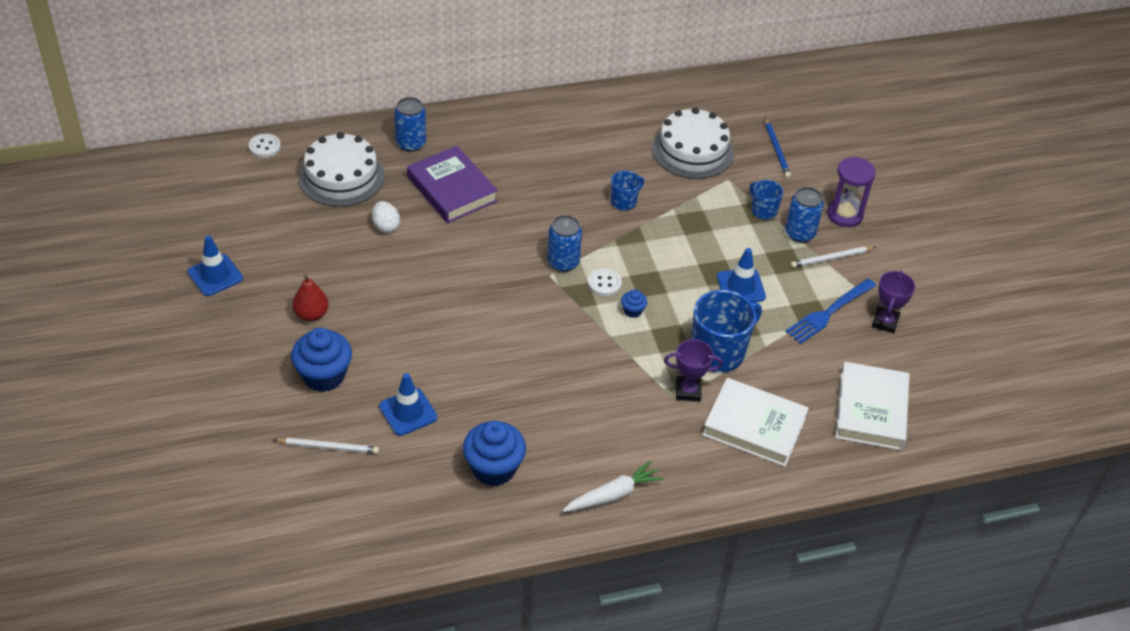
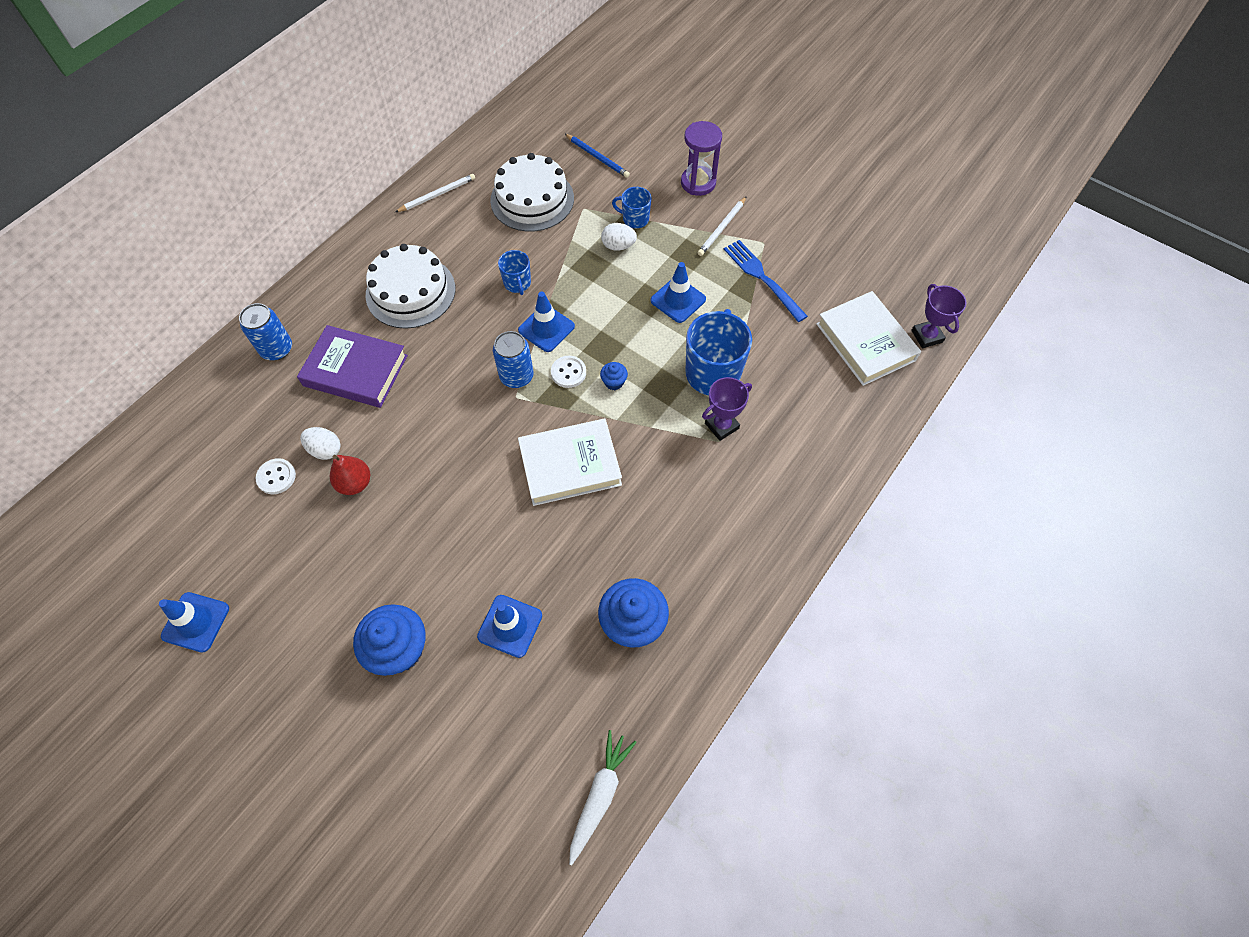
camera: 35 degrees left, 15 degrees up
(264, 147) = (129, 446): white button -> white button (276, 477)
(311, 314) = (331, 593): red pear -> red pear (355, 483)
(328, 447) = (468, 721): white pencil -> white pencil (437, 195)
(341, 176) = (237, 427): white cake -> white cake (410, 292)
(613, 495) = (749, 569): white carrot -> white carrot (600, 795)
(616, 244) = (546, 328): none -> blue traffic cone
(624, 201) = (517, 283): blue mug -> blue mug turned 150 degrees clockwise
(730, 221) = (618, 246): none -> white egg
(754, 426) = (798, 420): white book -> white book (570, 465)
(800, 233) = (680, 221): blue can -> none
(828, 313) = (762, 278): blue fork -> blue fork turned 135 degrees clockwise
(885, 322) = (807, 257): purple trophy -> purple trophy (926, 336)

